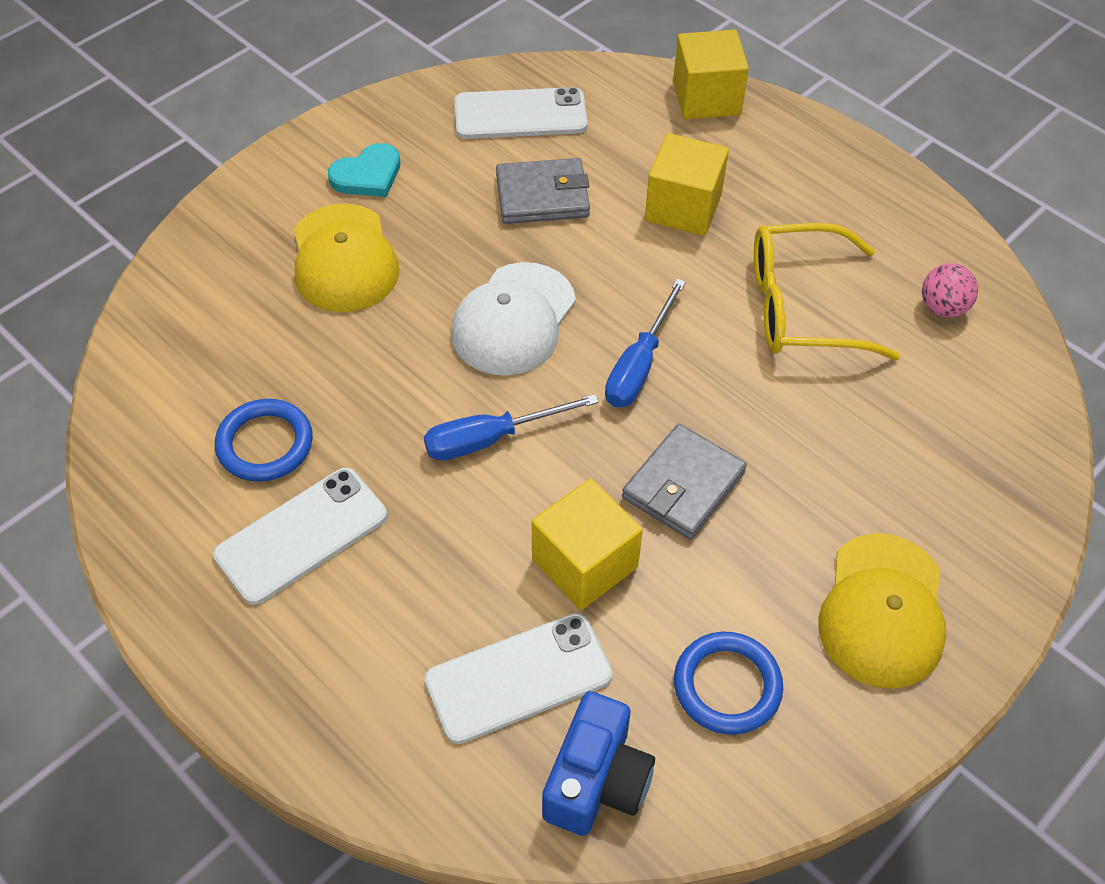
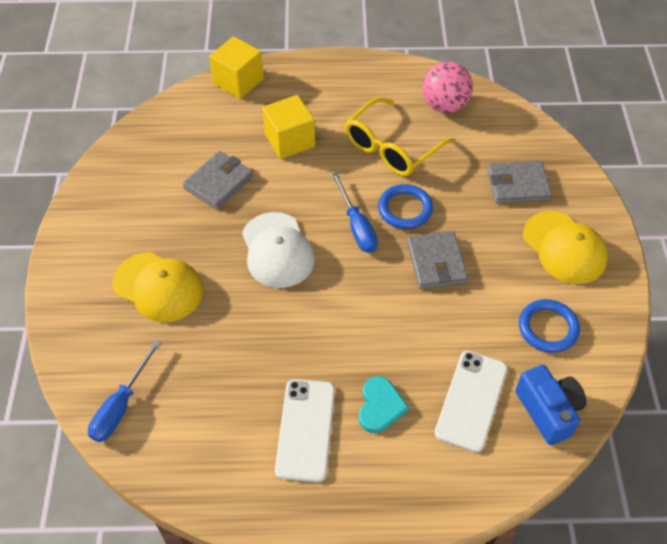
camera: 45 degrees left, 0 degrees up
(265, 444) = (234, 405): blue ring -> blue ring (405, 209)
(367, 175) = (117, 237): turquoise heart -> turquoise heart (380, 406)
(491, 439) = (334, 312): blue screwdriver -> blue screwdriver (121, 406)
(520, 114) = (158, 151): white phone -> none
(584, 563) = (438, 329): yellow cube -> none
(919, 481) = (517, 185): none -> grey wallet
(942, 308) = (444, 105): pink ball -> pink ball, size x1.65

